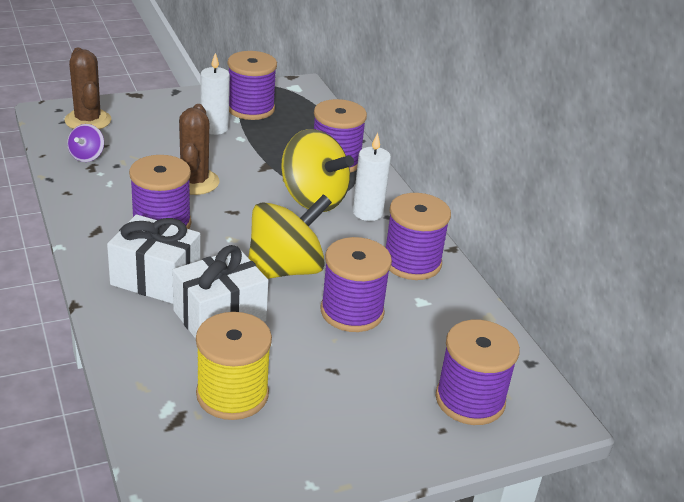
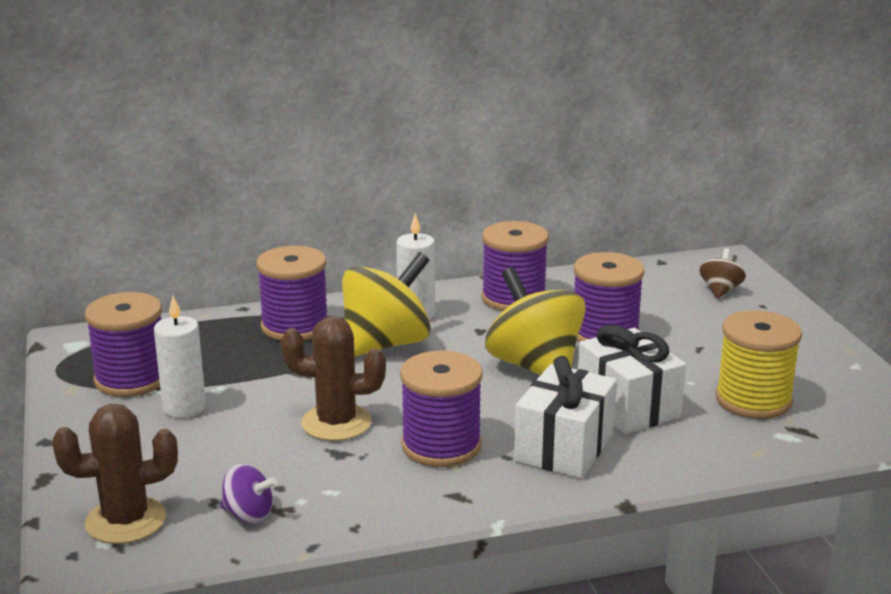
camera: 80 degrees left, 10 degrees down
(470, 400) = (720, 290): purple spool -> brown spinning top

